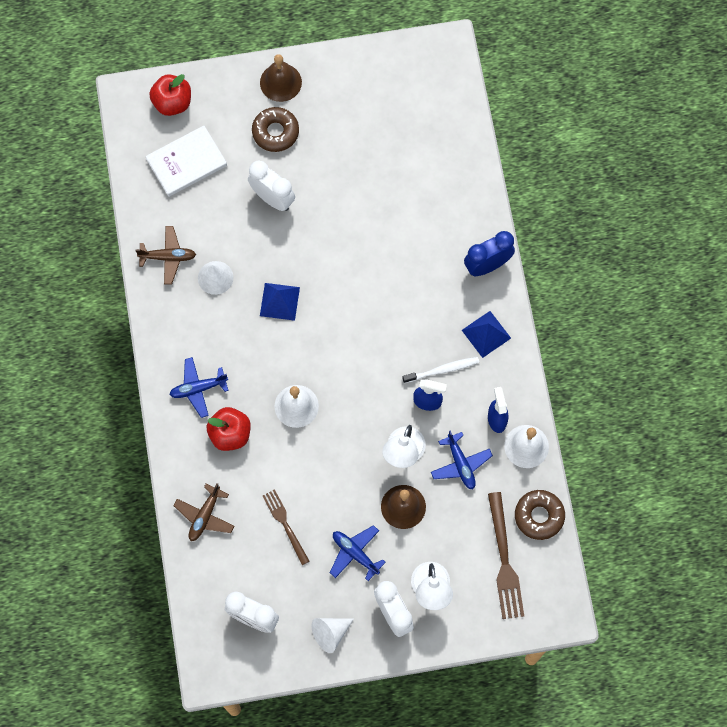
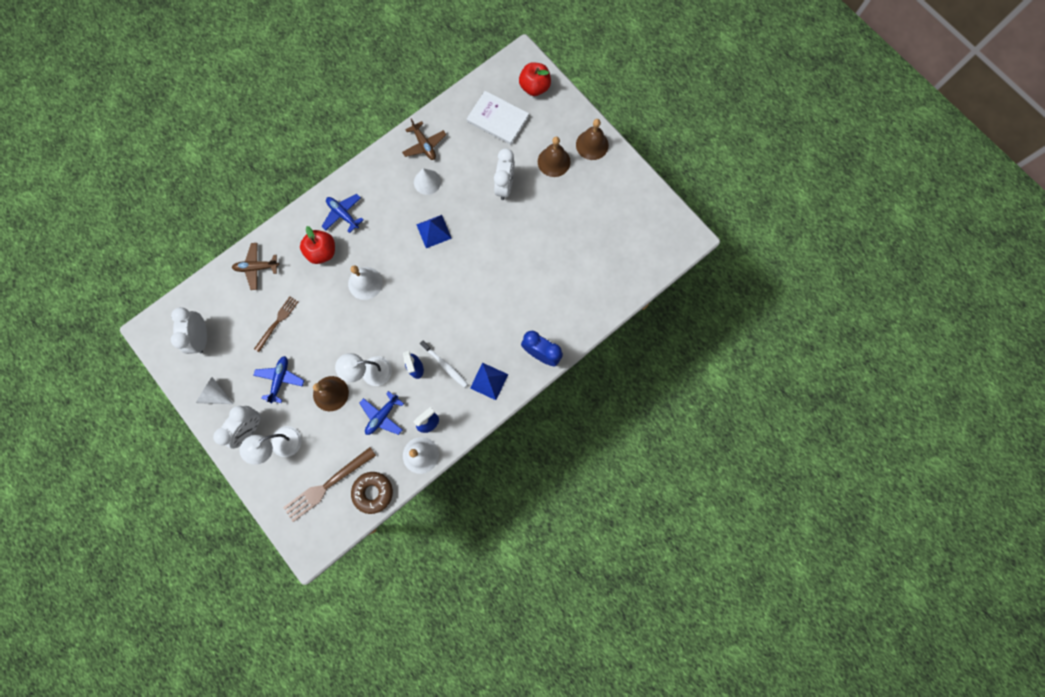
camera: 60 degrees right, 5 degrees up
(275, 132) = (554, 161): brown donut -> brown bell

